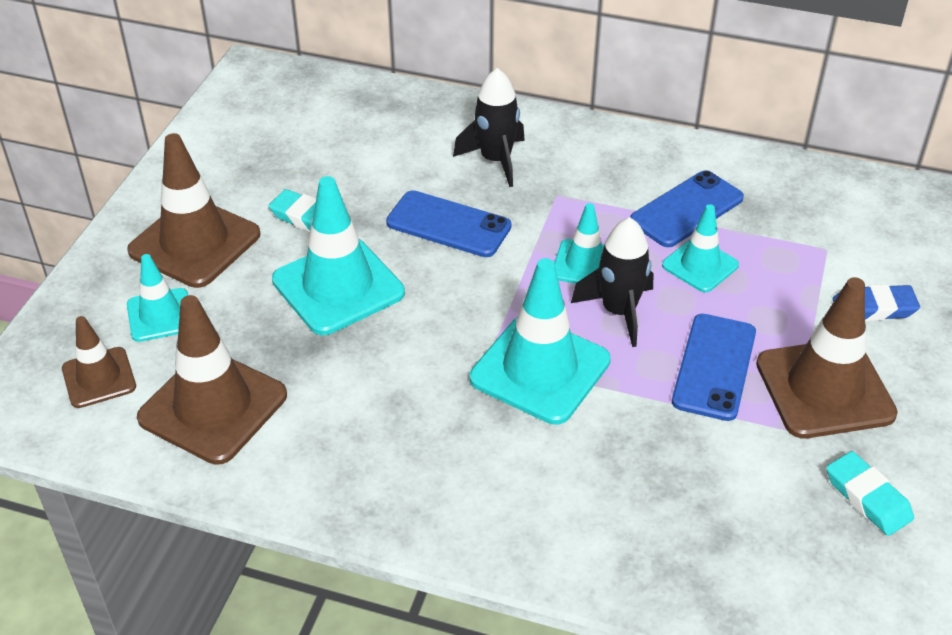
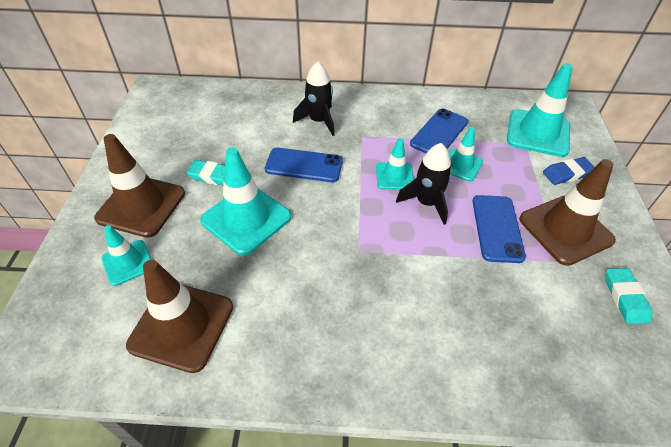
camera: 15 degrees left, 5 degrees up
(99, 378) = (91, 320): brown traffic cone -> none
(540, 369) = (394, 251): turquoise traffic cone -> turquoise traffic cone (538, 133)
(868, 497) = (625, 298): turquoise eraser -> turquoise eraser turned 45 degrees clockwise

